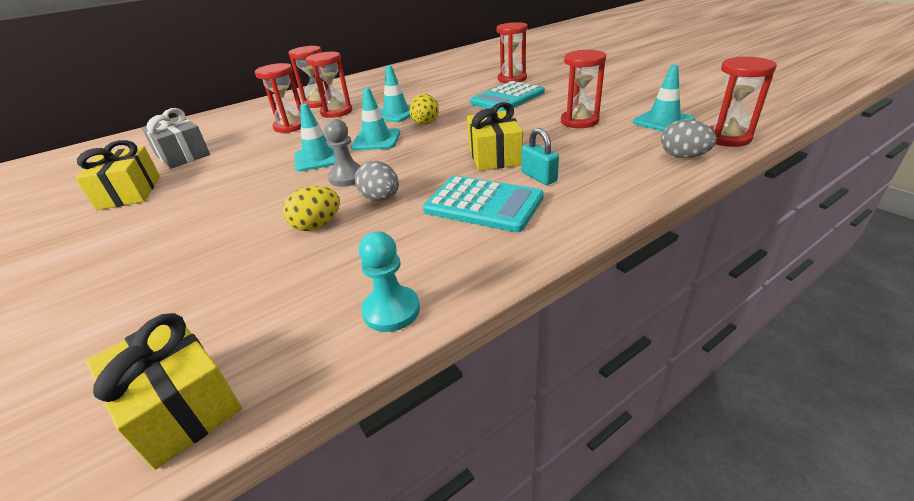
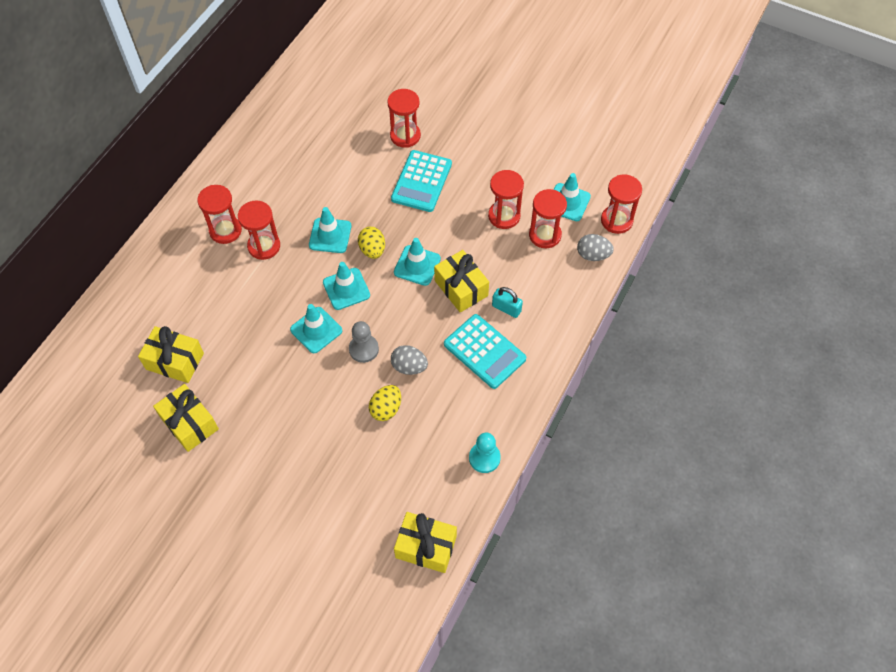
camera: 30 degrees left, 25 degrees up
(182, 155) = (175, 361): grey gift -> yellow gift
(291, 126) = (239, 285): red hourglass -> red hourglass (545, 235)
(459, 137) = (417, 265): none -> turquoise traffic cone
(483, 204) = (484, 351): turquoise calculator -> turquoise calculator turned 45 degrees clockwise

